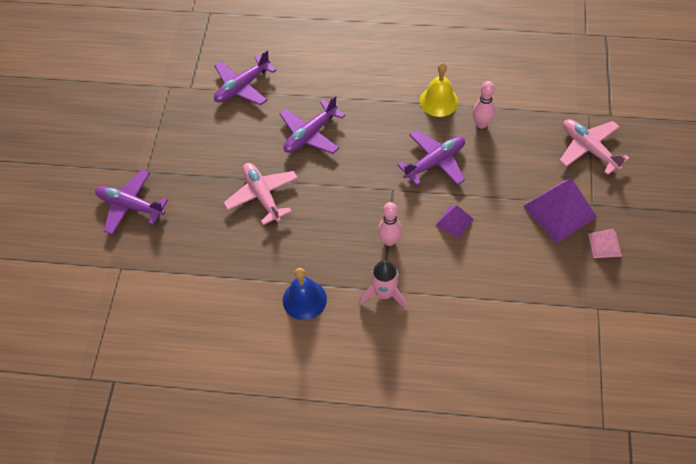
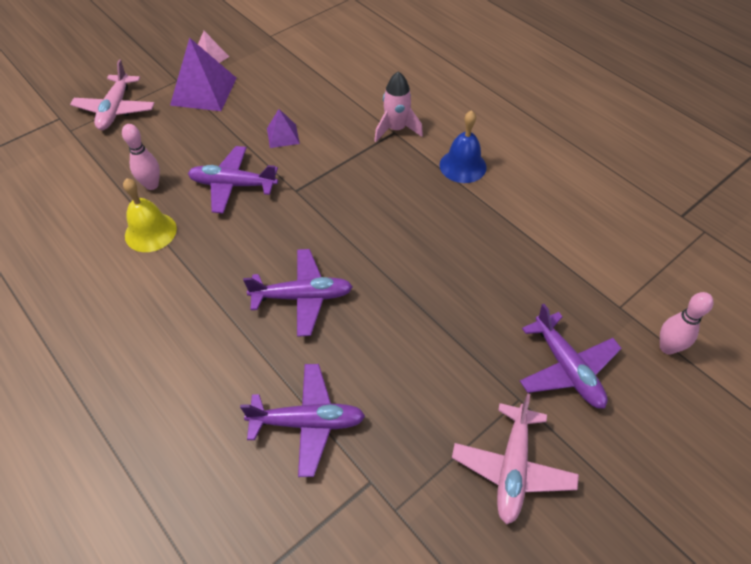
camera: 140 degrees left, 5 degrees down
(262, 196) = (415, 272): pink plane -> pink plane (512, 468)
(389, 241) = (348, 158): pink bowling pin -> pink bowling pin (667, 347)

